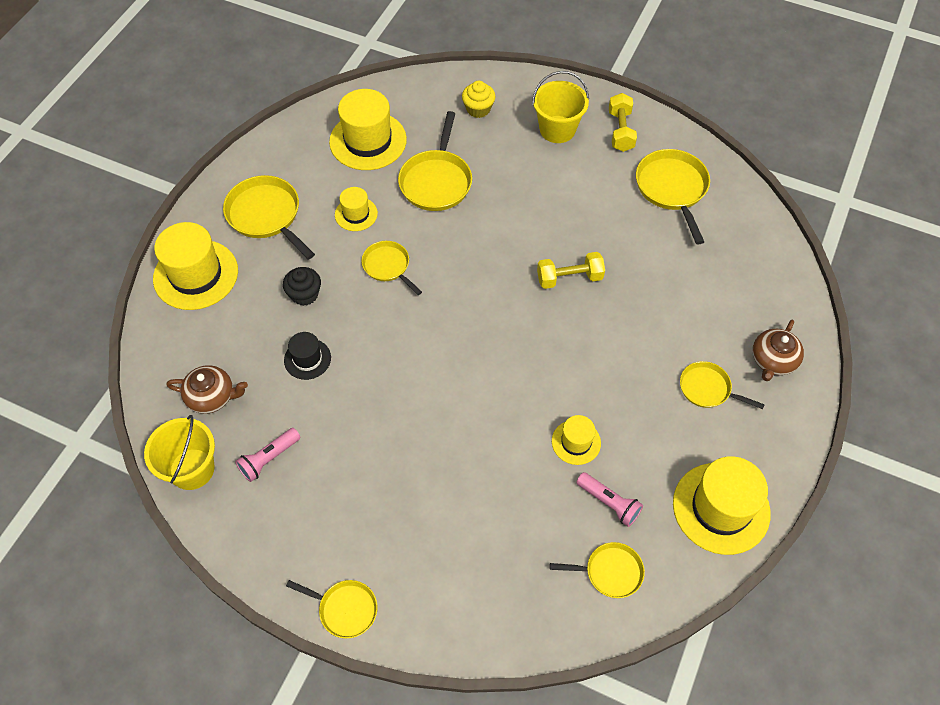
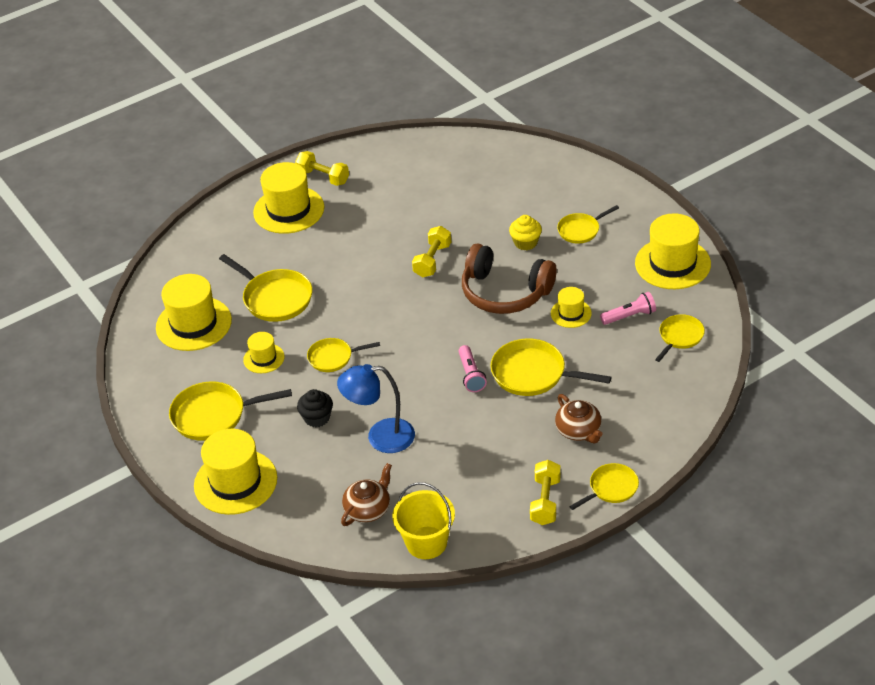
camera: 55 degrees left, 15 degrees down
(269, 458) = (453, 491): pink flashlight -> pink flashlight (471, 375)
(296, 552) = (545, 501): none -> yellow dumbbell
(307, 359) = (380, 437): black hat -> blue lamp
(478, 109) = (224, 246): yellow cupcake -> yellow cupcake (525, 242)
(557, 129) = (289, 210): yellow bucket -> yellow hat
(567, 364) = (505, 292): none -> brown headphones
(672, 189) = (401, 174): yellow pan -> yellow pan (533, 374)
(773, 360) = (584, 189): brown teapot -> brown teapot (579, 431)

